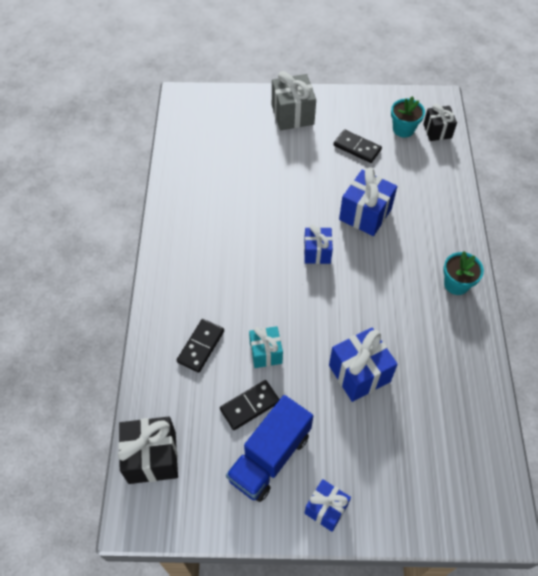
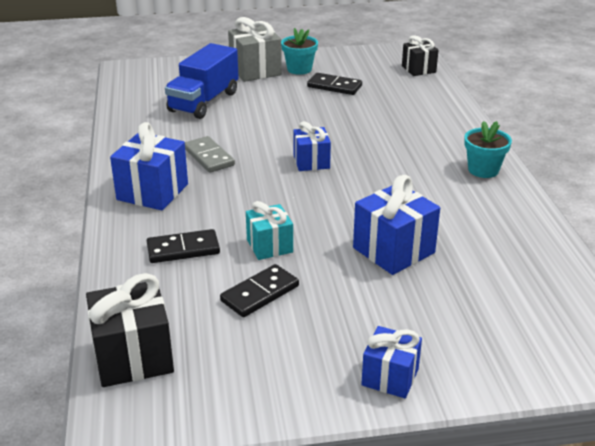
camera: 10 degrees left, 25 degrees down
(200, 346) = (183, 249): black domino -> black domino turned 60 degrees clockwise
(235, 234) = (208, 157): none -> grey domino
(269, 457) = (298, 337): blue truck -> blue truck (204, 102)
(365, 214) = (359, 130): blue gift -> blue gift (152, 192)
(403, 129) = (381, 71): turquoise flower pot -> turquoise flower pot (299, 69)

